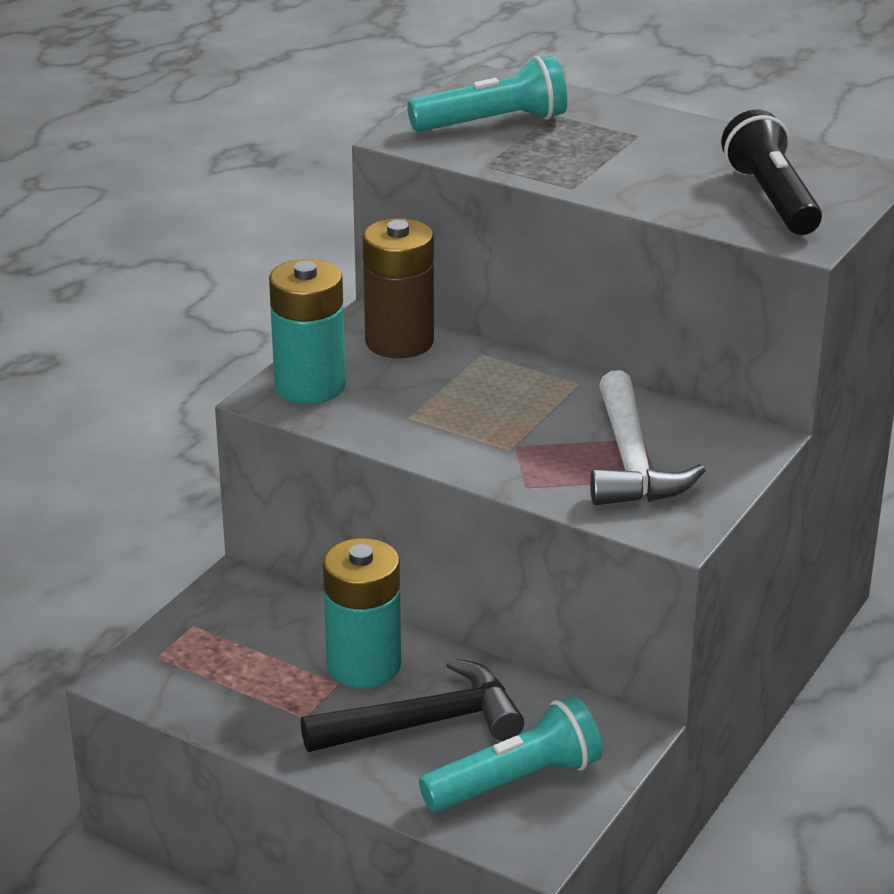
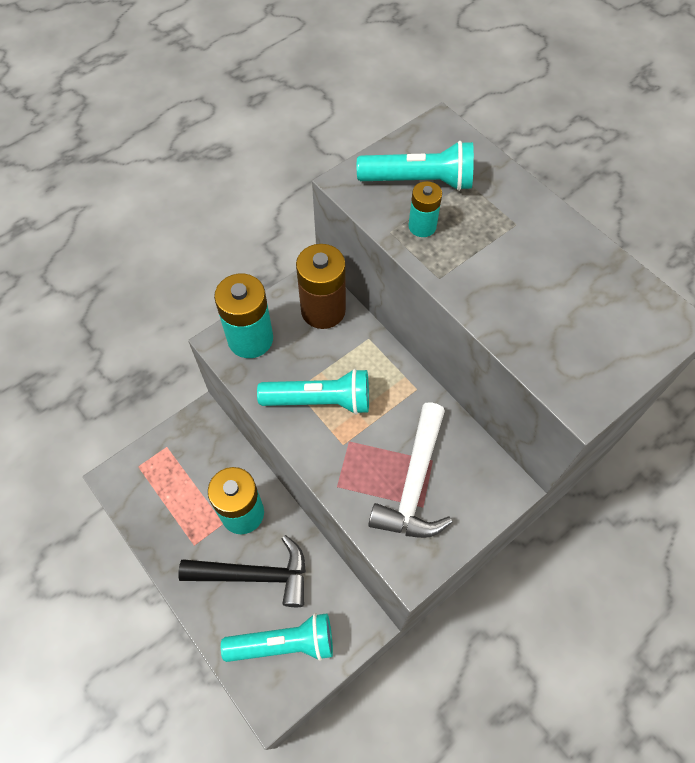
camera: 20 degrees right, 30 degrees up
(450, 419) = (319, 400): none -> turquoise flashlight
(522, 154) = (422, 226): none -> turquoise battery
(771, 199) = (580, 337): black flashlight -> none

